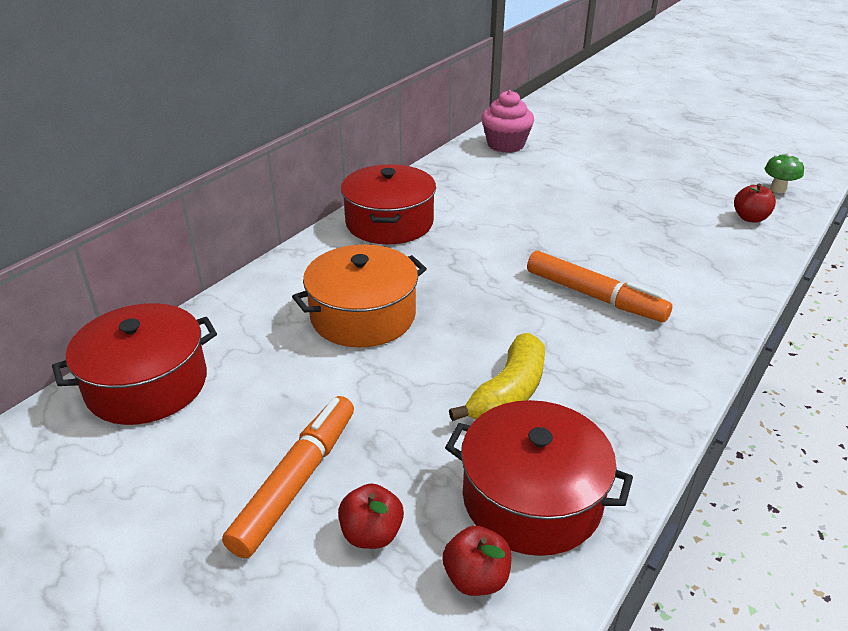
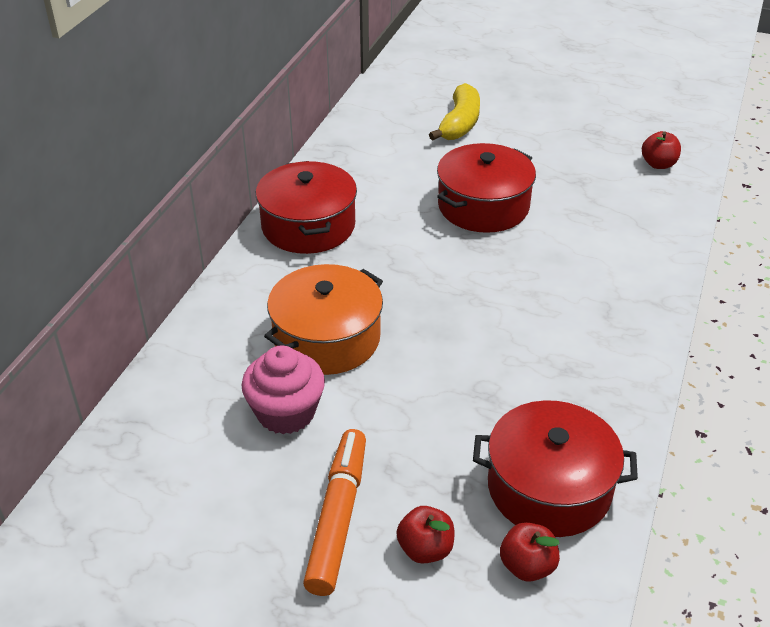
camera: 15 degrees left, 5 degrees up
(147, 384) = (145, 453): red pot -> red pot (483, 206)
(505, 144) = (392, 108): pink cupcake -> pink cupcake (286, 412)
(508, 393) = (495, 393): yellow banana -> yellow banana (459, 124)
(594, 296) = (540, 277): orange marker -> none
(778, 189) = (676, 126): green mushroom -> none

